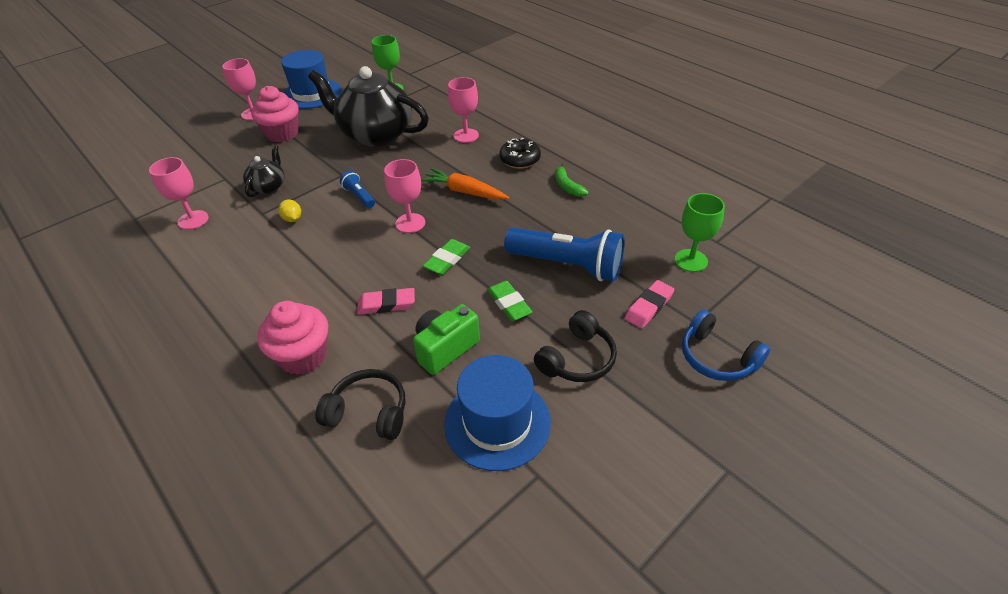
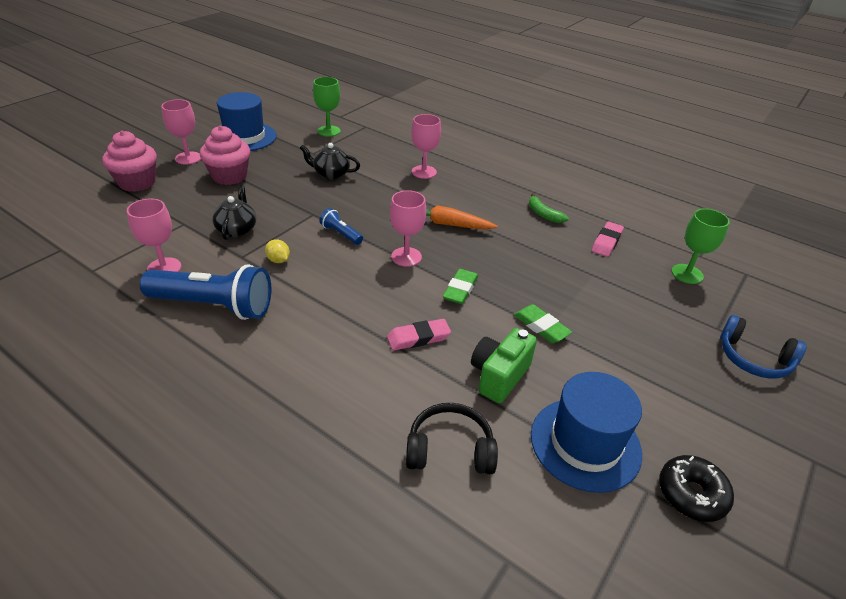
camera: 15 degrees left, 5 degrees down
(303, 356) = (353, 399): pink cupcake -> pink cupcake (137, 183)
(375, 134) = (331, 174): black teapot -> black teapot, size x0.47
(520, 160) = (487, 192): black donut -> black donut (691, 494)
(567, 265) = (579, 286): blue flashlight -> blue flashlight (214, 306)
(577, 358) = (630, 372): black headphones -> none
(649, 307) = (671, 318): pink eraser -> pink eraser (606, 242)

